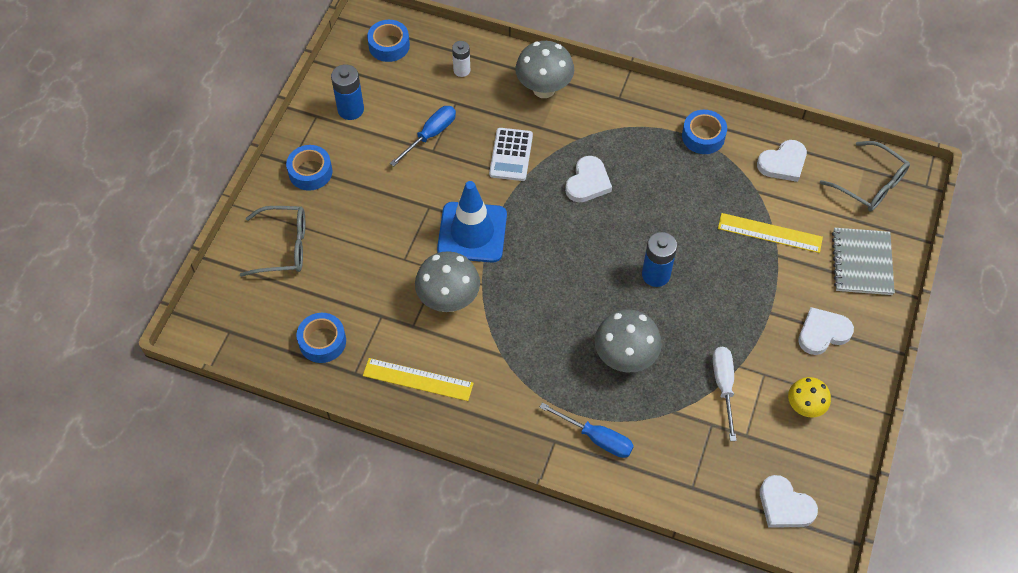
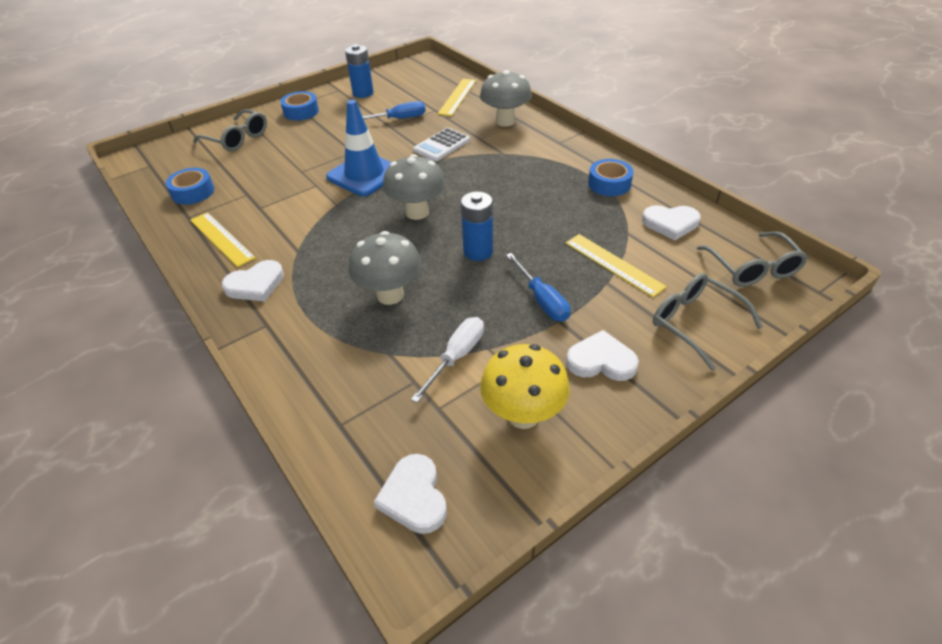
camera: 35 degrees right, 15 degrees down
(389, 45) = (423, 74): blue tape -> none
(449, 300) = (301, 204): grey mushroom -> grey mushroom (417, 212)
(462, 70) = (457, 97): white battery -> yellow ruler
(588, 182) = (483, 178): white heart -> white heart (255, 284)
(596, 438) = (301, 340): blue screwdriver -> blue screwdriver (542, 300)
(804, 407) = (523, 415): yellow mushroom -> yellow mushroom, size x1.60
(862, 262) = (695, 323): grey notebook -> grey glasses

